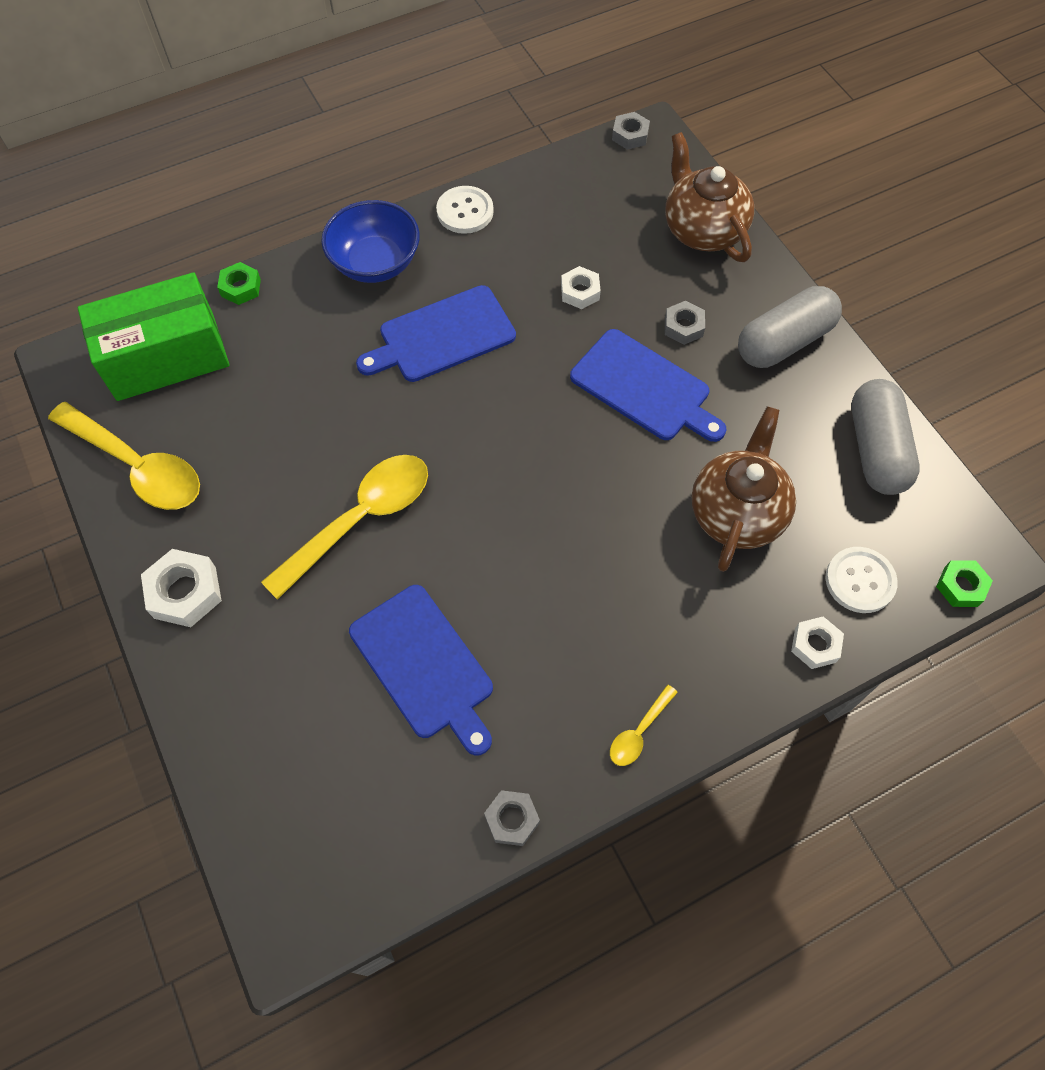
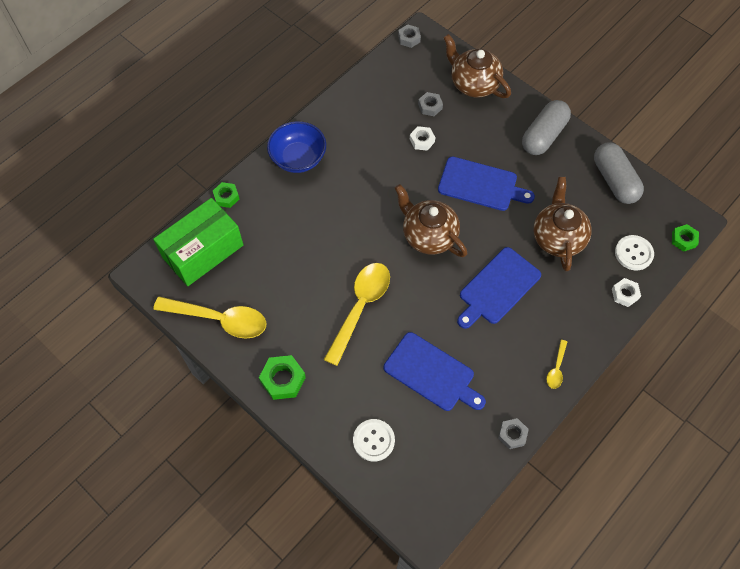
camera: 20 degrees left, 0 degrees up
(185, 592) = (283, 379): white nut -> green nut
(442, 336) = (357, 190): blue cutting board -> blue cutting board (497, 288)
(465, 211) = (335, 112): white button -> white button (373, 440)
(522, 441) = (428, 235): none -> brown teapot
(683, 327) = (487, 143): grey nut -> grey nut (430, 106)

